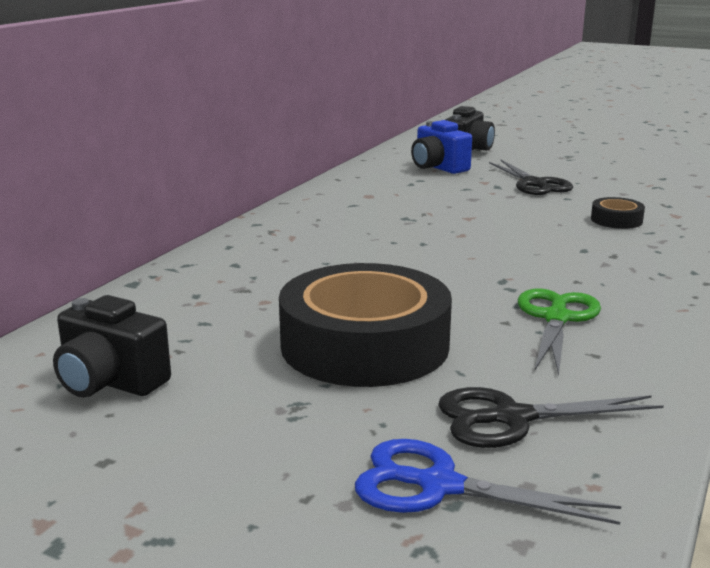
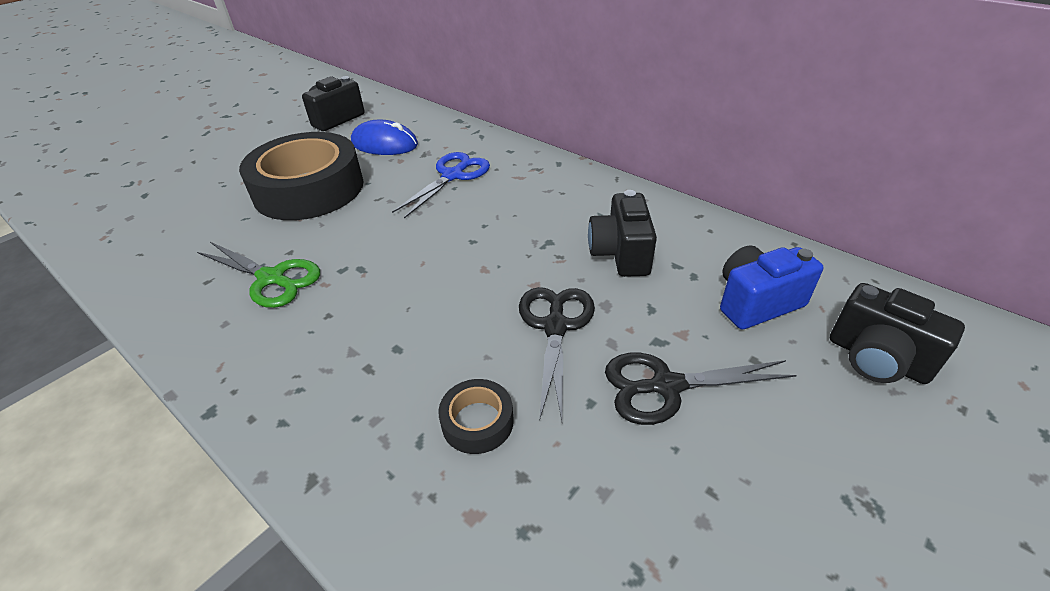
camera: 105 degrees right, 20 degrees up
(214, 320) = (384, 144): none -> blue mouse
(407, 197) = (620, 254): none -> black camera
(438, 485) = (159, 193): blue scissors -> blue scissors (453, 176)
(511, 418) = (181, 225): black scissors -> black scissors (555, 326)

